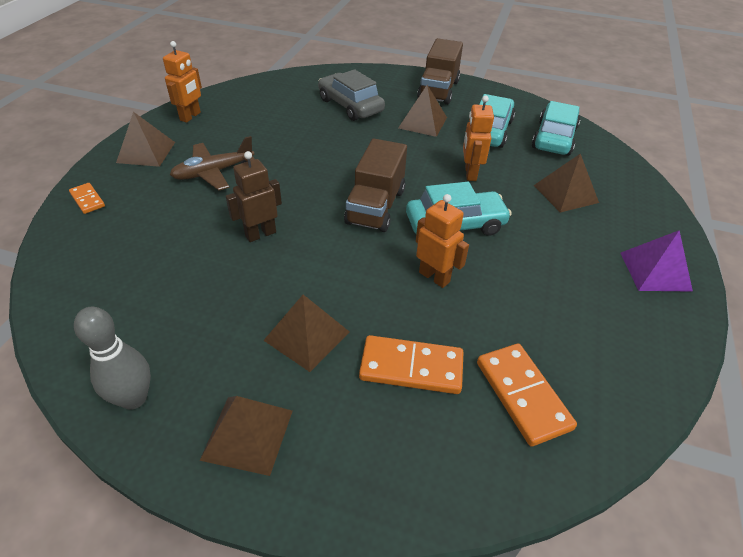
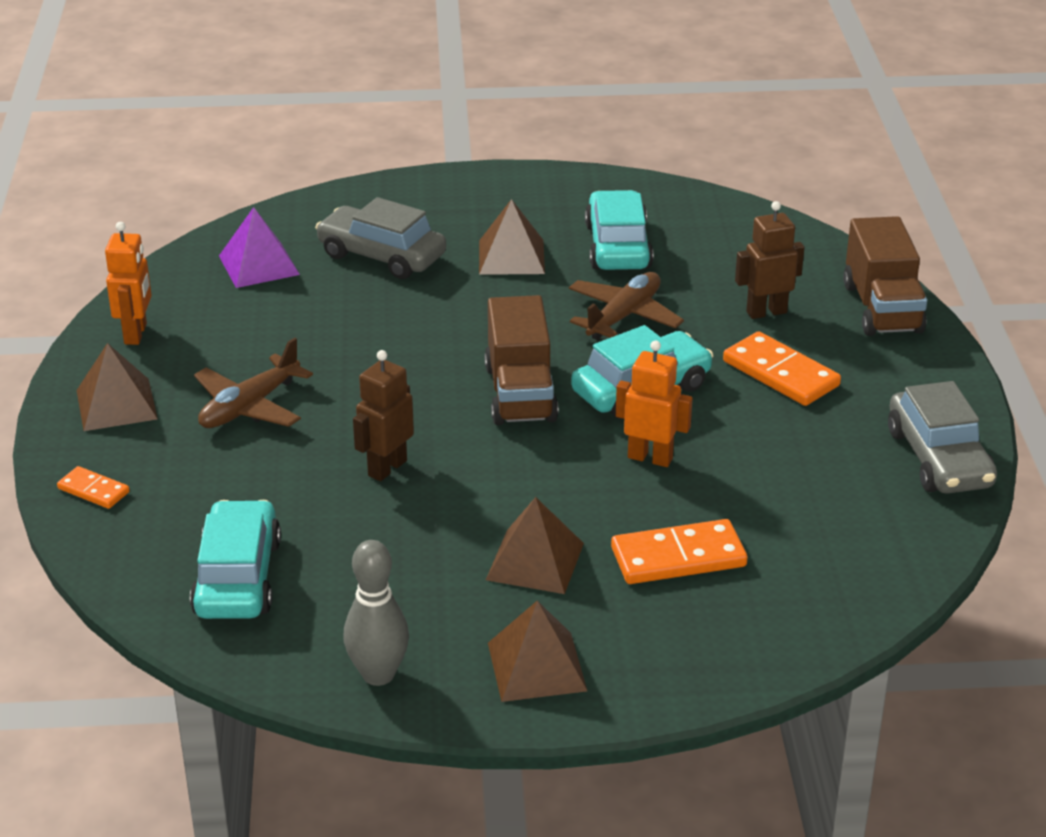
camera: 20 degrees left, 10 degrees down
(438, 90) = (504, 198): brown truck -> brown truck (882, 308)
(470, 173) = (624, 316): orange robot -> brown plane
(523, 395) = (815, 548): orange domino -> orange domino (781, 373)
(554, 138) = (716, 236): turquoise car -> turquoise car (237, 577)
(565, 193) = (766, 312): brown pyramid -> brown robot
(655, 271) = (913, 381): purple pyramid -> purple pyramid (259, 265)
(656, 343) = (939, 458): none -> grey car

